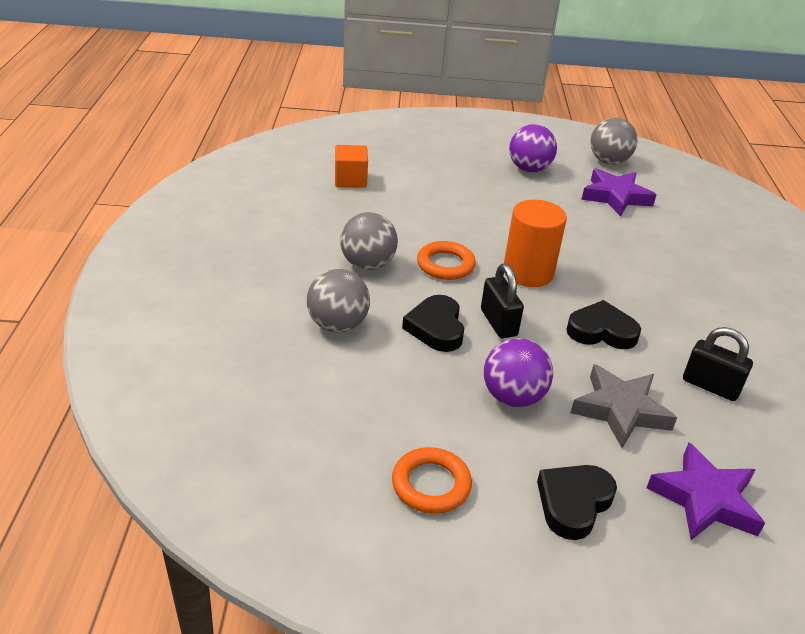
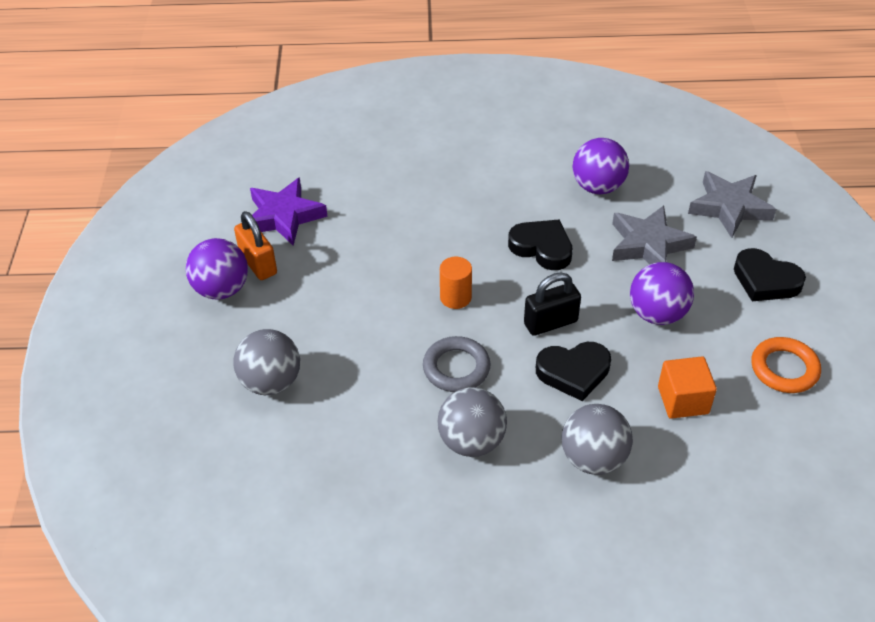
camera: 90 degrees left, 10 degrees up
(350, 180) = (268, 480): orange cube -> orange cube (683, 400)
(445, 265) = (456, 368): orange ring -> grey ring
(528, 272) = (455, 297): orange cylinder -> orange cylinder, size x0.57
(558, 184) = (258, 263): none -> orange padlock
(601, 331) = (542, 248): black heart -> black heart turned 120 degrees clockwise
(608, 161) = (196, 215): grey ball -> grey ball (271, 382)
(704, 499) = (729, 208): purple star -> grey star
(710, 386) = (598, 187): black padlock -> purple ball

